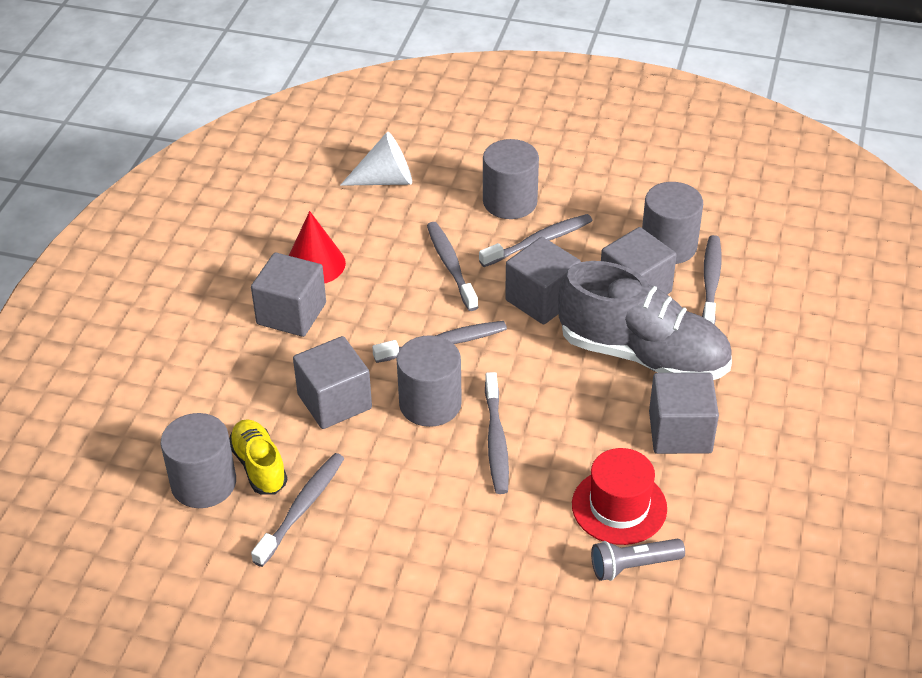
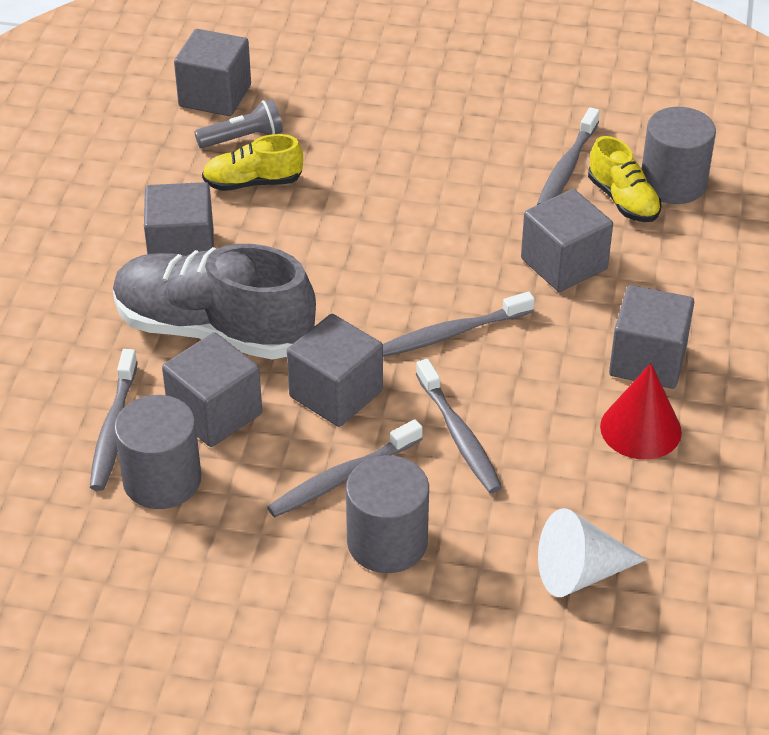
camera: 175 degrees right, 0 degrees up
(430, 404) = (457, 267): grey cylinder -> none
(496, 441) = (380, 234): grey toothbrush -> none
(619, 506) = (253, 183): red hat -> yellow shoe
(669, 631) = (215, 96): none -> grey cube

